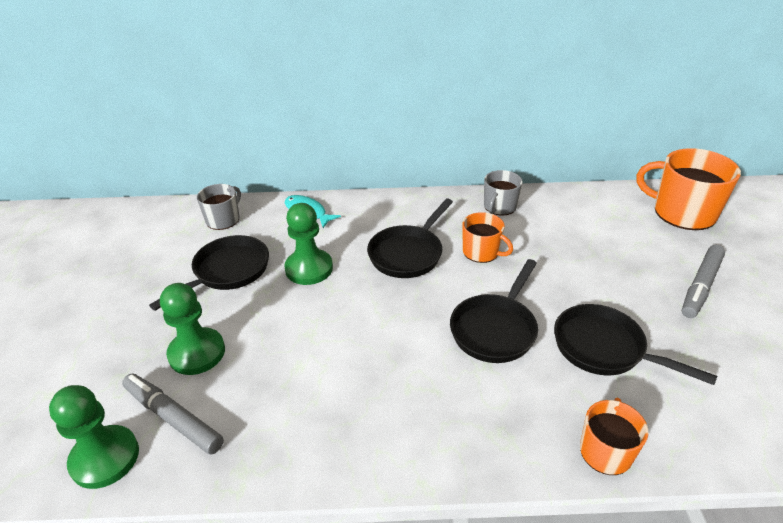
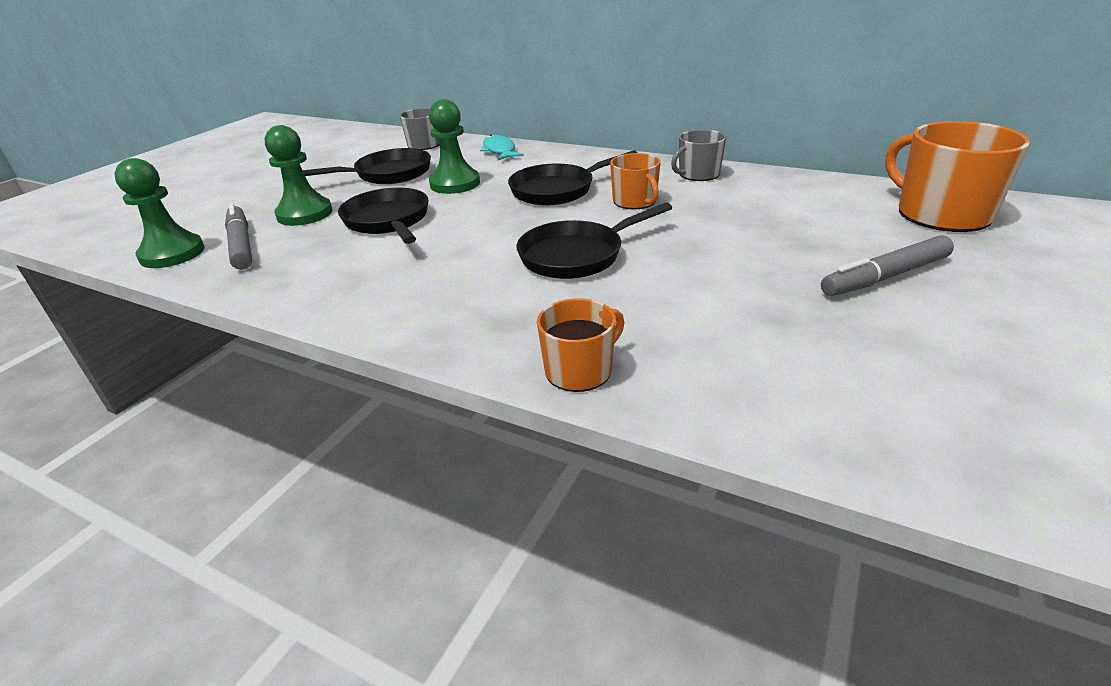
camera: 30 degrees right, 5 degrees down
(604, 348) = (683, 296): black pan -> black pan (388, 221)

